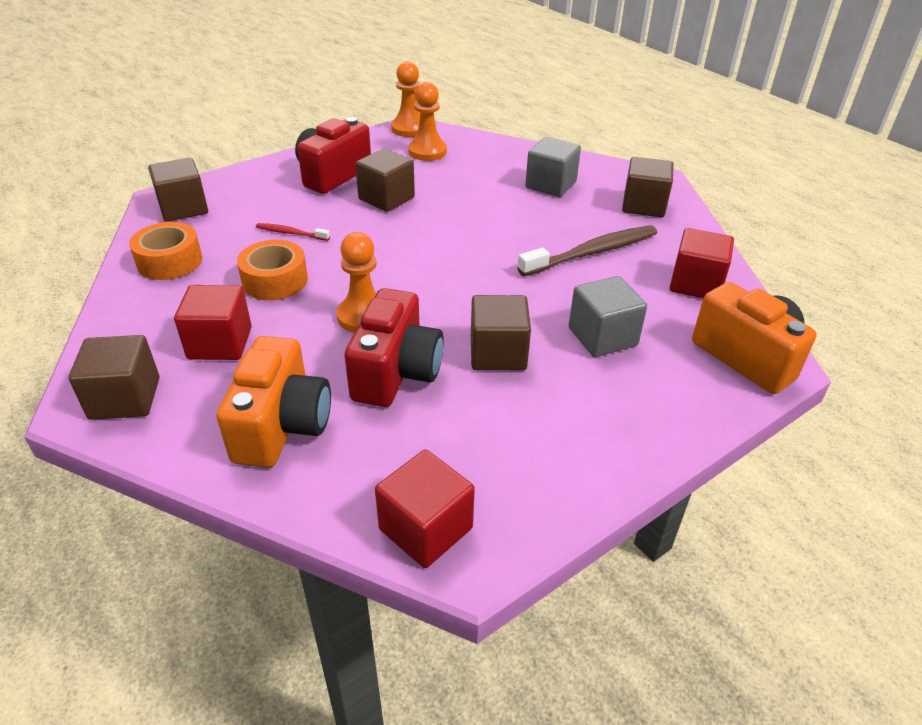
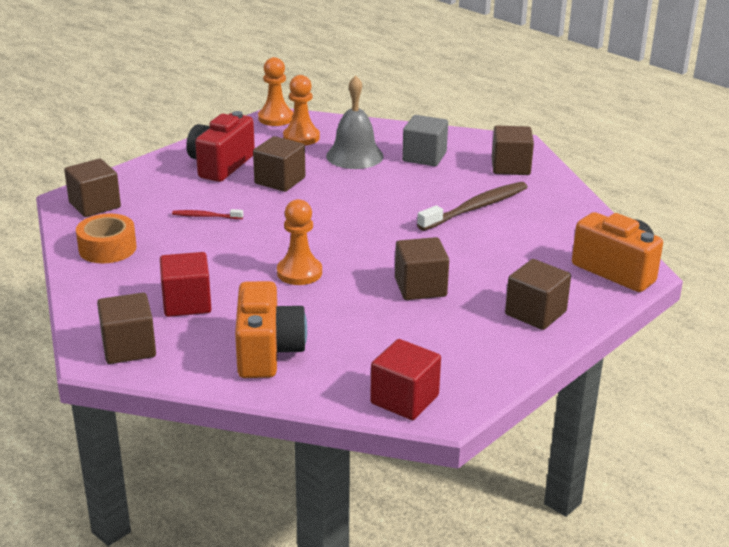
camera: 10 degrees left, 10 degrees down
(275, 280) = (210, 254): orange tape -> none
(396, 372) = (343, 308): red camera -> none
(476, 177) = (354, 156): none -> grey bell
(602, 336) = (500, 268): grey cube -> none
(631, 409) = (535, 313): none -> brown cube
(695, 284) = (567, 223): red cube -> none

